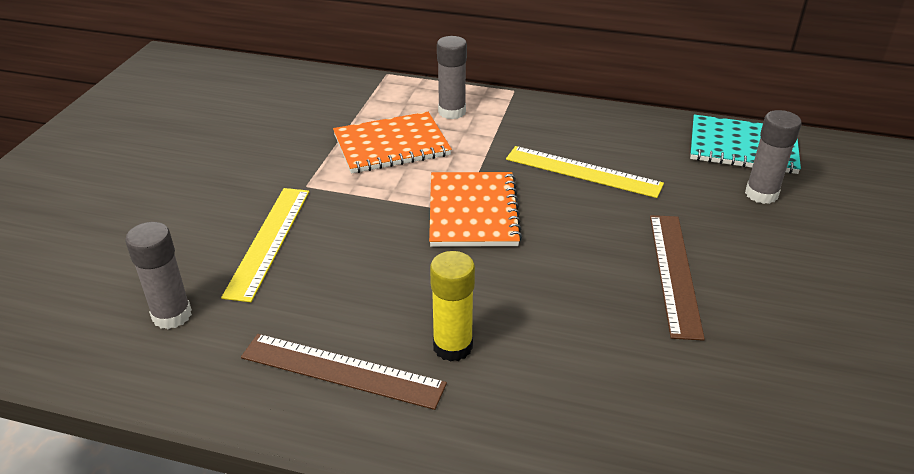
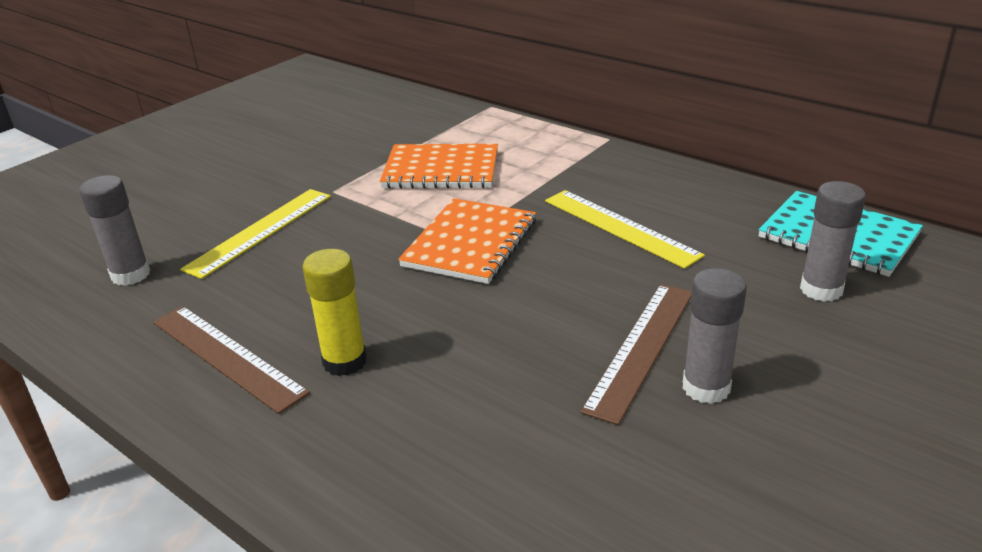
camera: 25 degrees right, 5 degrees down
(452, 112) = (526, 149): grey glue stick -> grey glue stick (706, 387)

